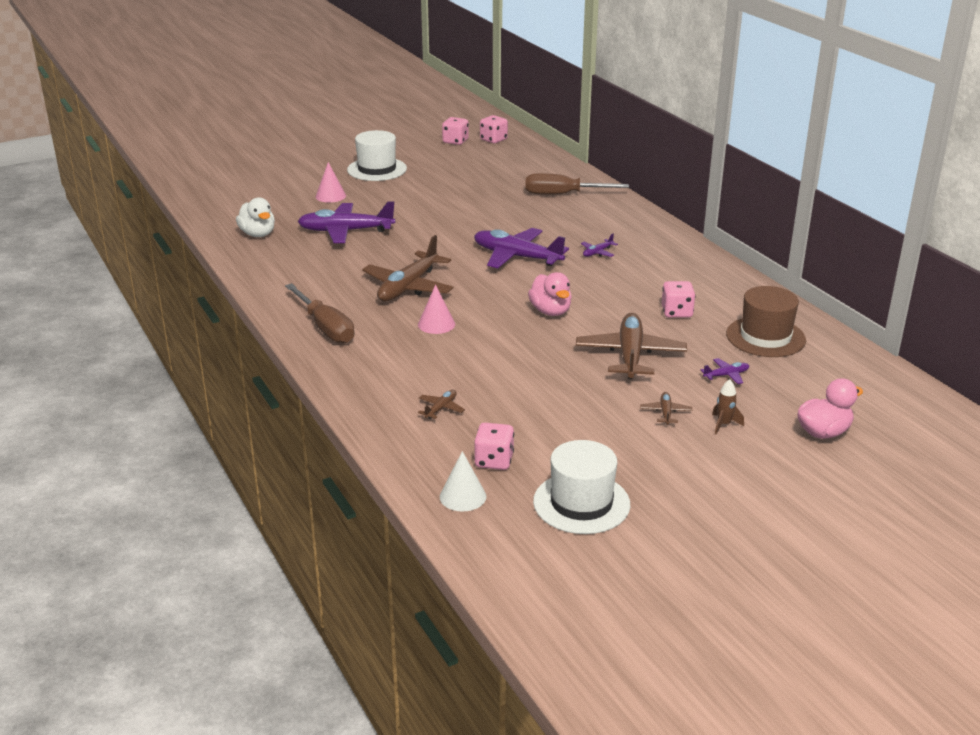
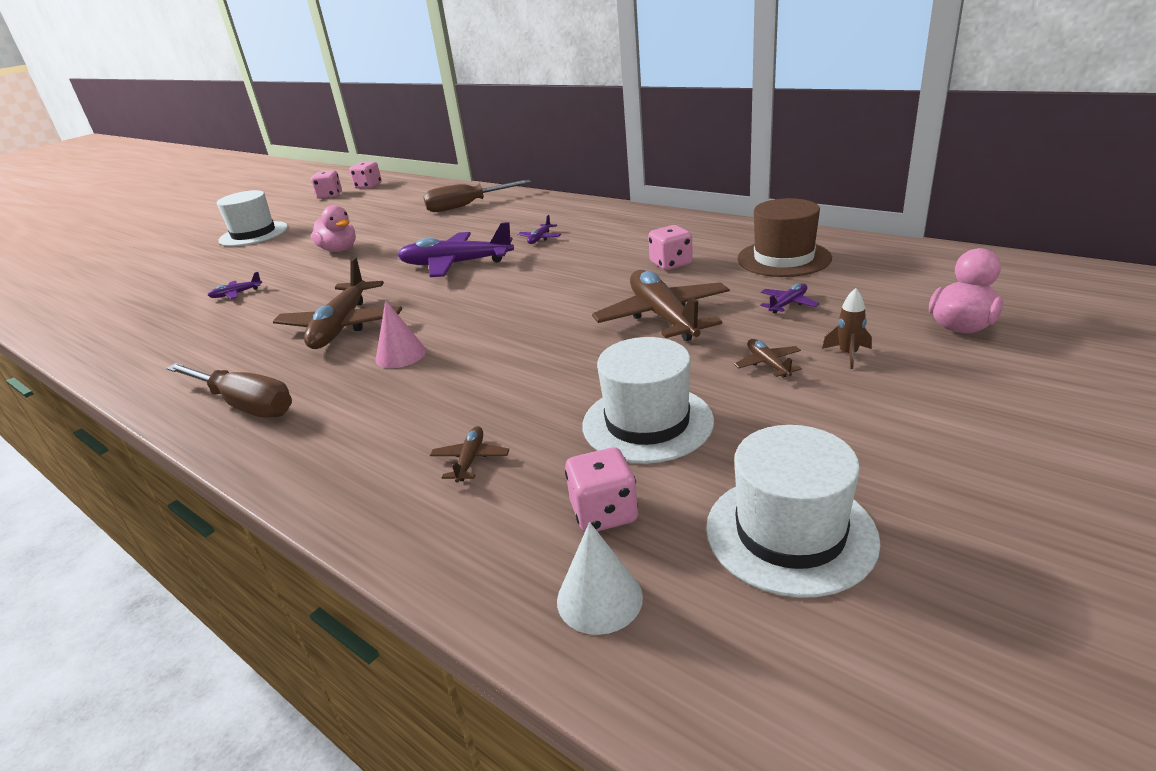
camera: 20 degrees left, 0 degrees up
(258, 234) = (118, 326): white duck -> none
(330, 196) = (206, 268): pink cone -> none
(345, 231) = (236, 294): purple plane -> purple plane, size x0.43
(550, 311) = (533, 301): pink duck -> pink duck (339, 250)
(557, 422) = (647, 422): none -> white hat

